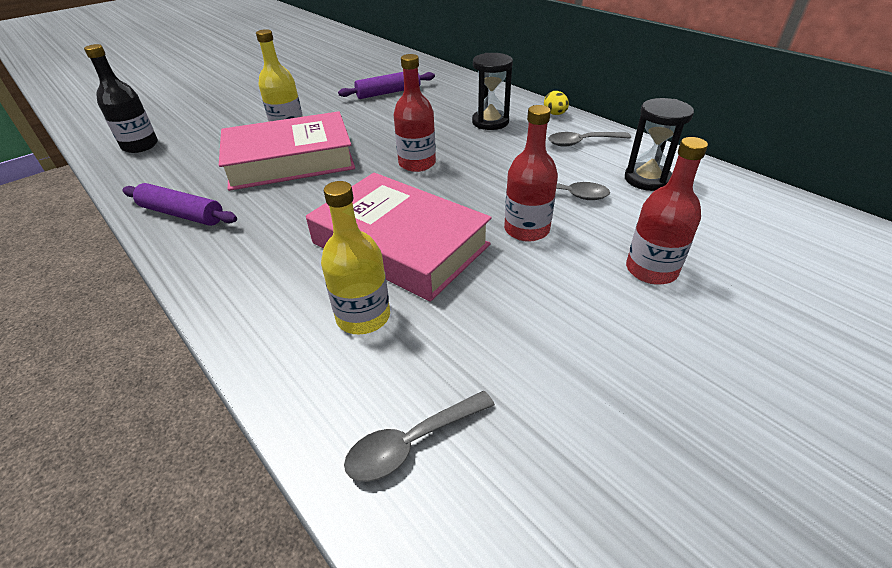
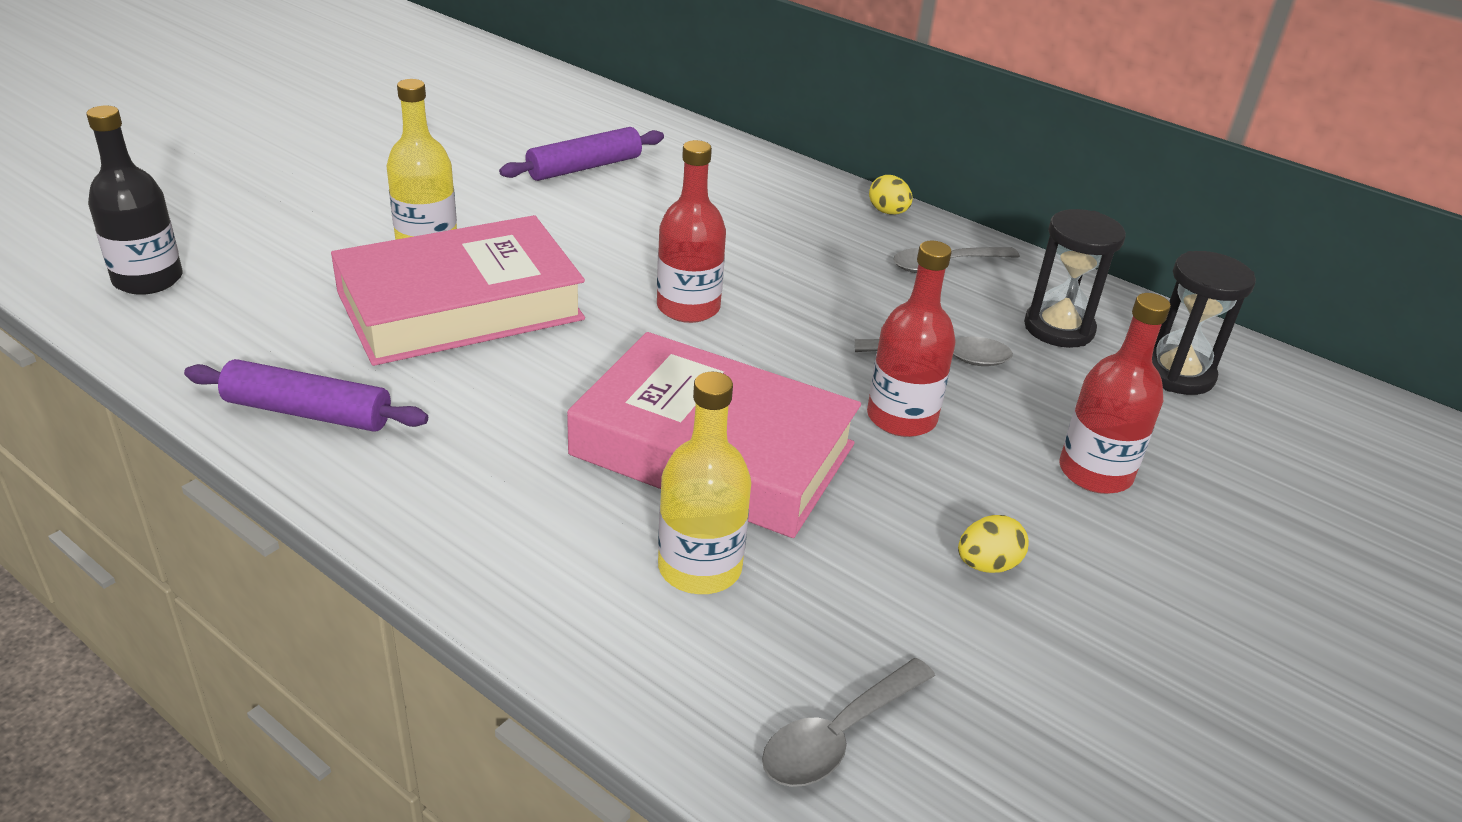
camera: 15 degrees left, 5 degrees down
(490, 122) = (785, 228): black hourglass -> black hourglass (1177, 374)
(557, 328) = (987, 565): none -> yellow egg

